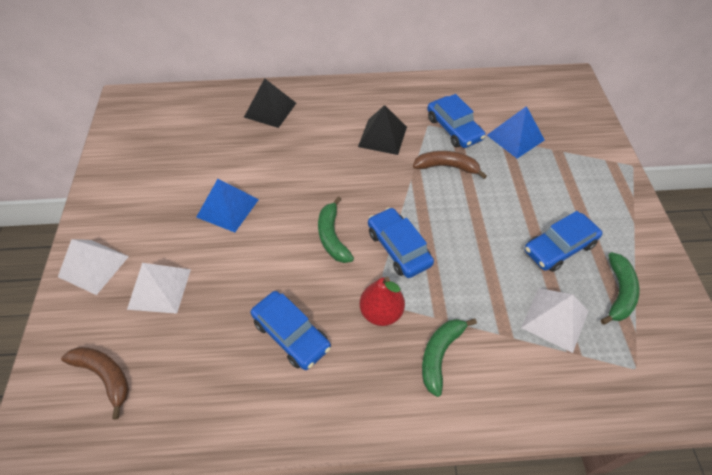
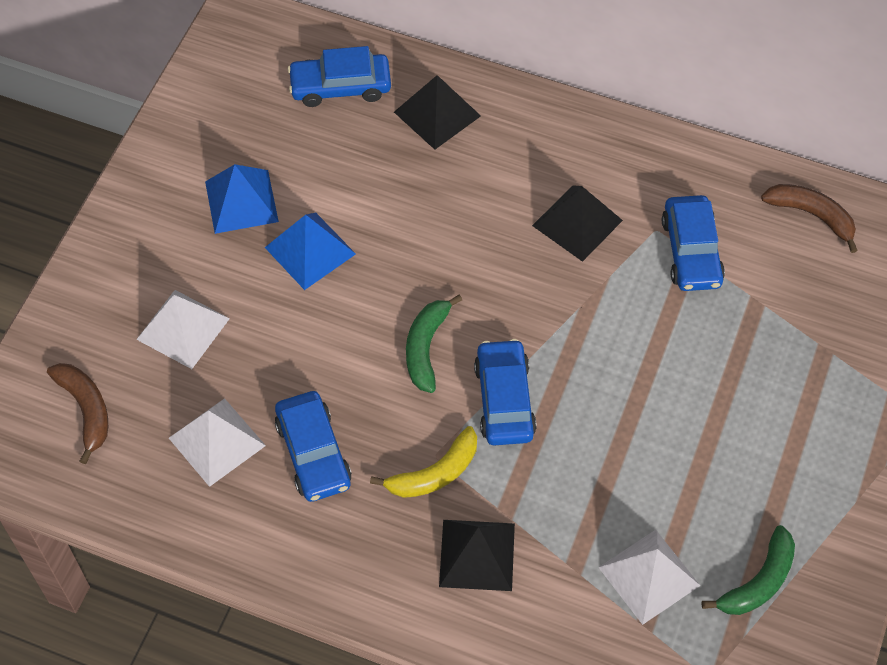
camera: 25 degrees right, 5 degrees up
(93, 266) = (116, 266): white pyramid -> white pyramid (216, 441)
(381, 312) = (435, 473): red pear -> yellow banana
(440, 355) = (477, 554): green banana -> black pyramid
(446, 167) = (641, 309): brown banana -> brown banana (812, 215)
(515, 137) = (775, 302): blue pyramid -> blue pyramid (241, 201)
(559, 247) = (721, 490): blue car -> blue car (340, 86)

